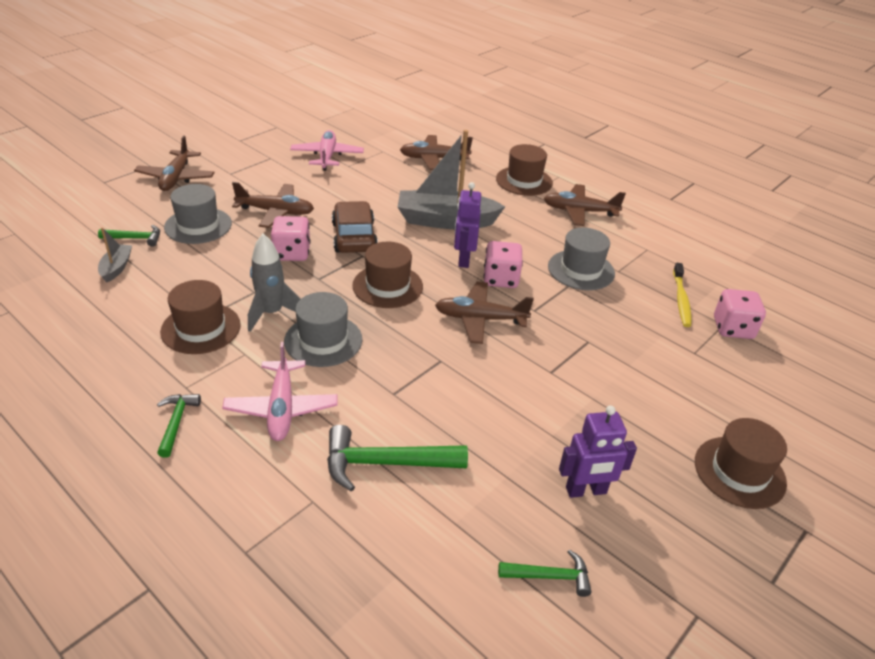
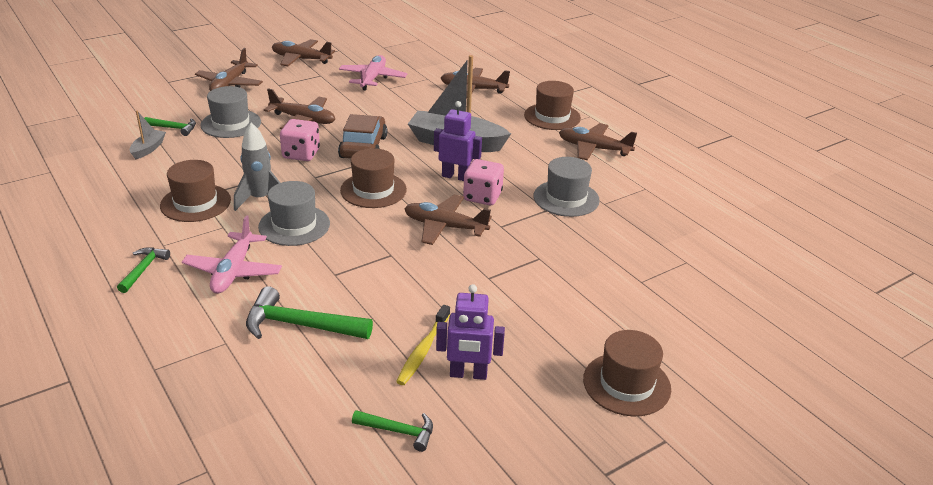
camera: 15 degrees right, 5 degrees down
(241, 141) = (301, 59): none -> brown plane
(463, 259) = (456, 176): purple robot -> purple robot turned 90 degrees clockwise
(681, 299) = (654, 235): yellow toothbrush -> yellow toothbrush (423, 350)
(733, 328) = (694, 266): pink dice -> none

